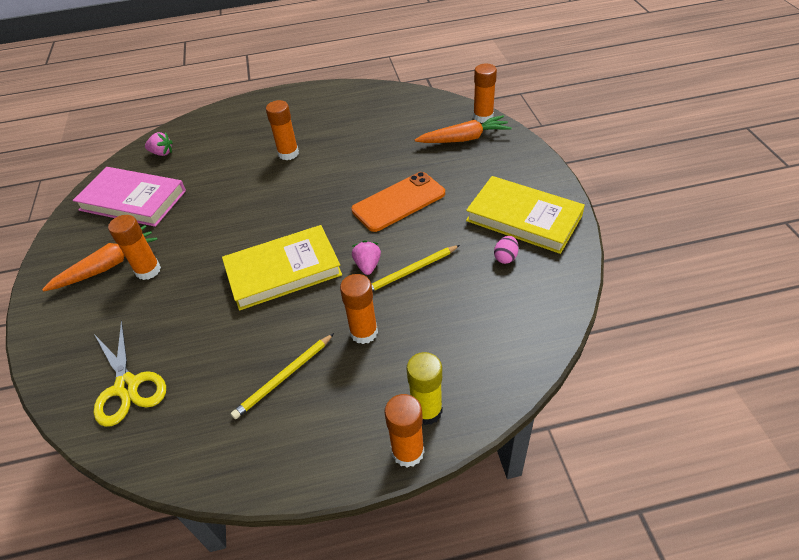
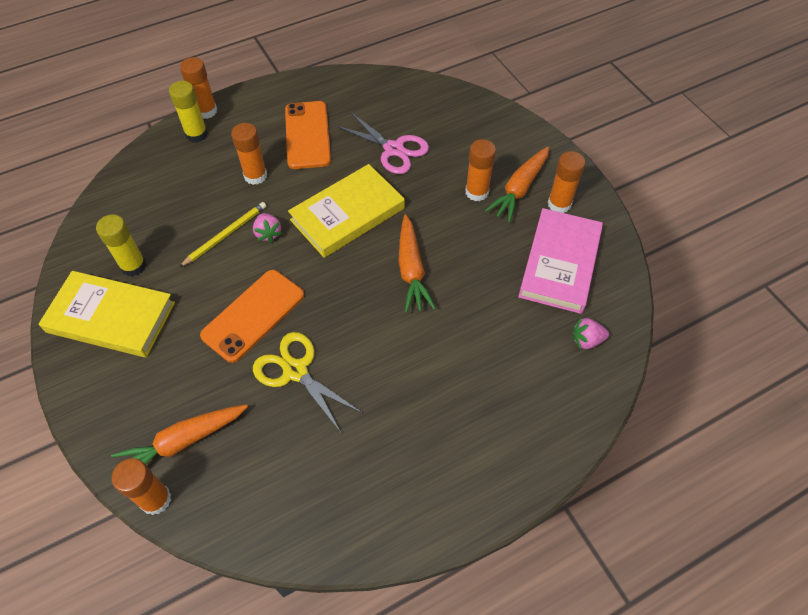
camera: 160 degrees right, 10 degrees up
(127, 386) = (422, 110): yellow scissors -> yellow scissors (295, 371)
(133, 200) = (560, 264): pink book -> pink book turned 75 degrees counterclockwise
(196, 335) = (393, 149): none -> pink scissors
(253, 214) = (411, 270): none -> orange carrot
(284, 377) = (307, 135): yellow pencil -> orange phone
(288, 153) = (417, 369): orange glue stick -> orange glue stick (559, 204)
(505, 257) = (133, 266): pink egg -> yellow glue stick

